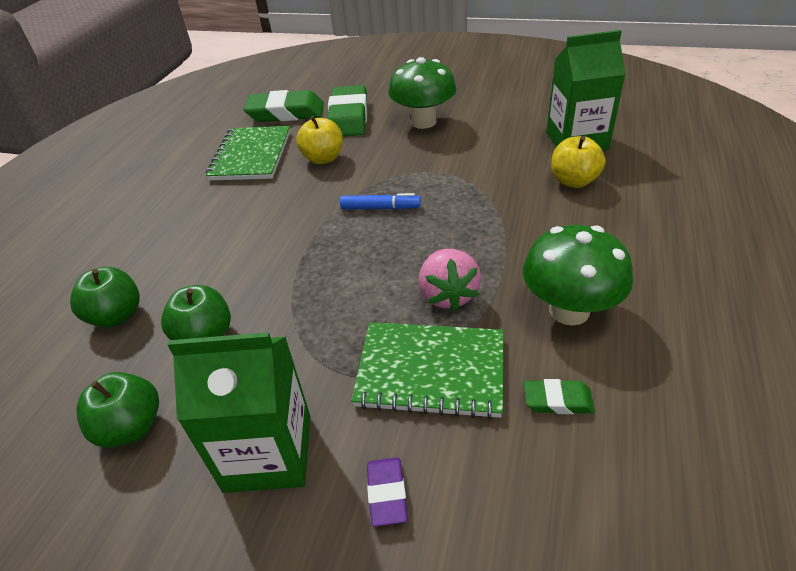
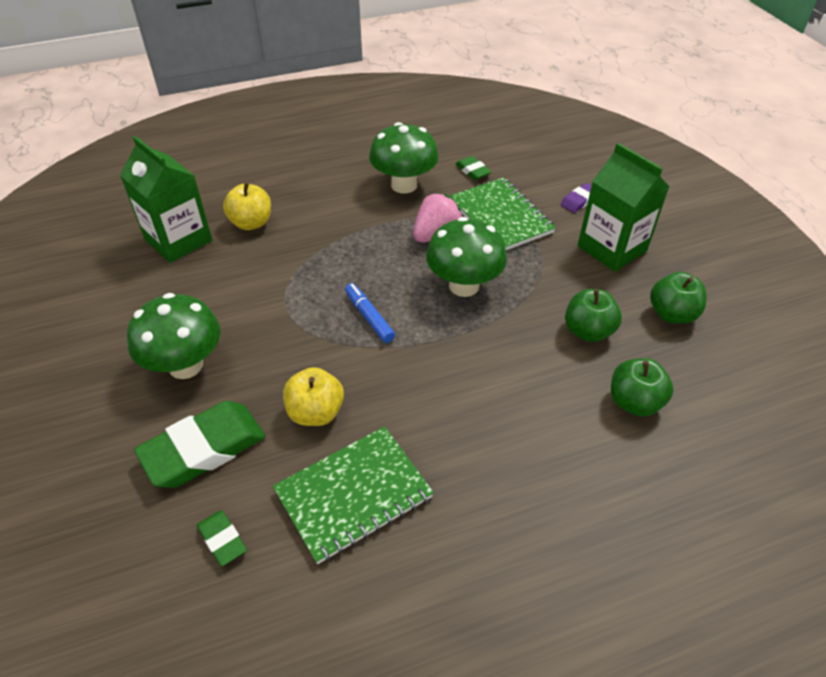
camera: 130 degrees left, 5 degrees up
(286, 113) = (222, 540): green eraser -> green eraser, size x0.49
(355, 279) = (464, 285): none -> green mushroom

